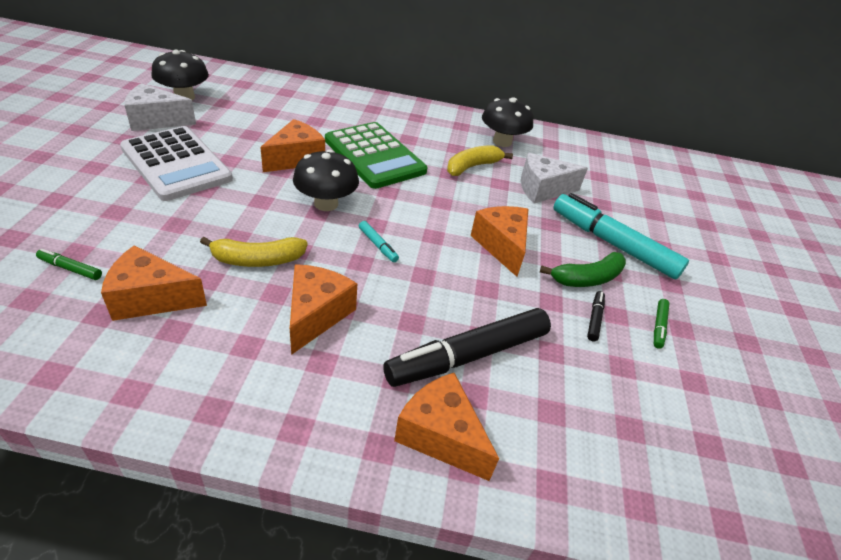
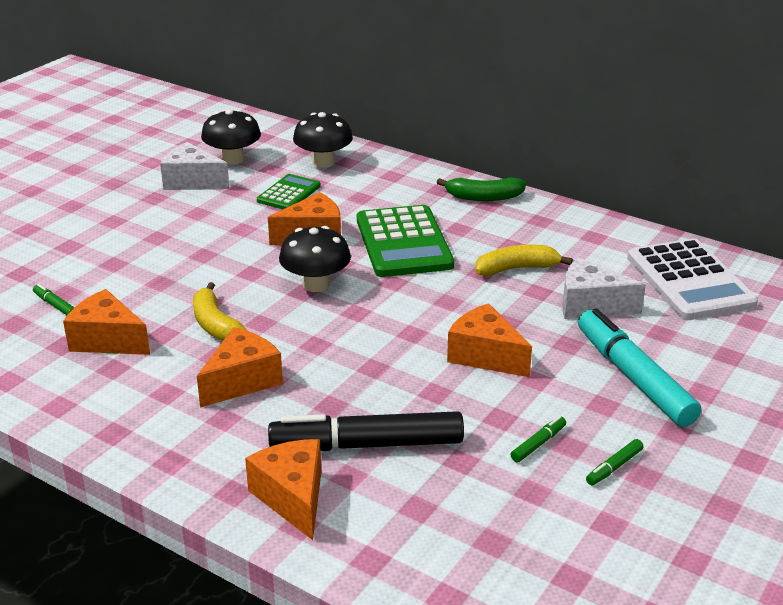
camera: 30 degrees right, 10 degrees down
(176, 164) = (189, 227): white calculator -> white calculator (690, 281)
(252, 123) = (288, 193): none -> green calculator
(257, 260) = (216, 325): yellow banana -> yellow banana turned 45 degrees clockwise
(378, 245) = (344, 332): turquoise marker -> none
(501, 246) = (485, 356): orange cheese -> orange cheese turned 60 degrees counterclockwise
(502, 142) = (581, 245): black mushroom -> black mushroom (323, 162)
(587, 278) = (565, 405): green banana -> green banana (483, 197)
(594, 319) = (538, 444): black marker -> green marker

